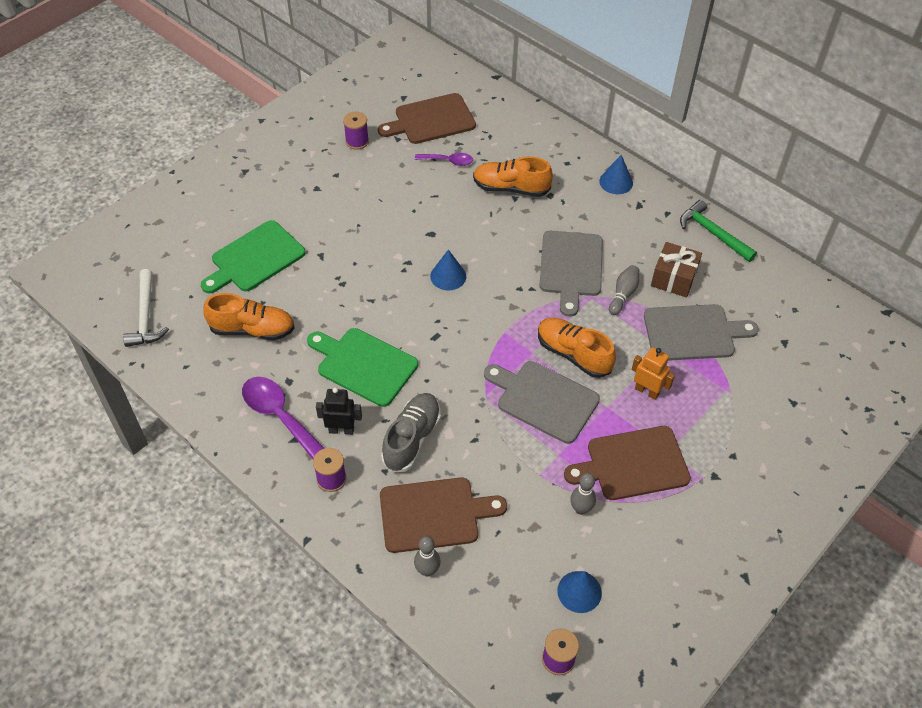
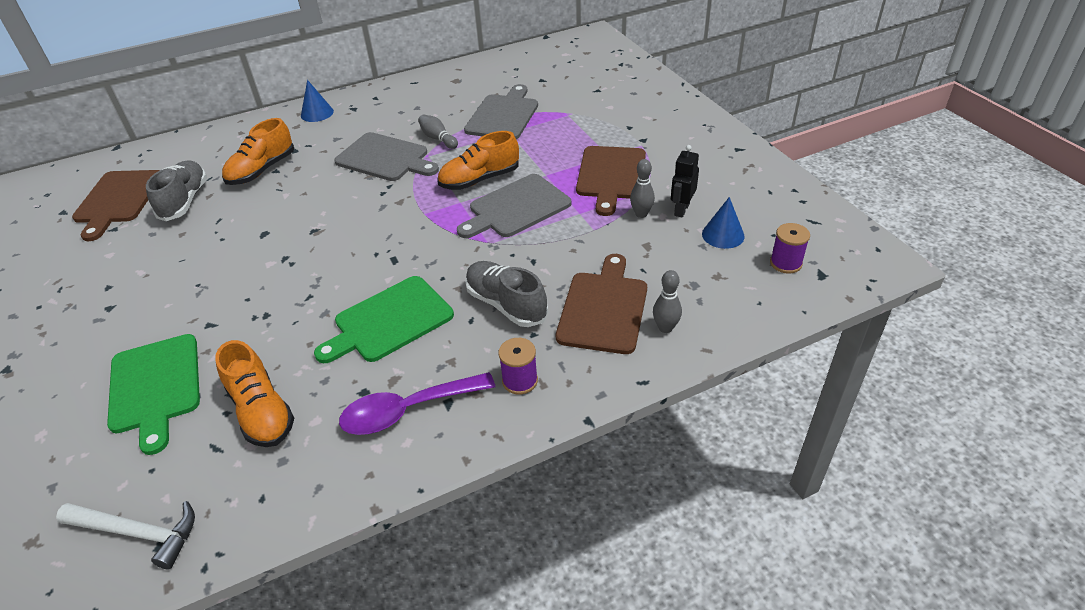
camera: 65 degrees left, 10 degrees down
(252, 329) = (262, 412): orange shoe -> orange shoe turned 120 degrees clockwise
(341, 430) = (461, 358): black robot -> black robot (681, 210)
(357, 141) = (80, 260): purple spool -> none
(448, 161) = (185, 201): purple spoon -> grey shoe
(448, 276) = (328, 234): blue cone -> none
(647, 391) = (544, 151): orange robot -> none
(673, 278) = (443, 111): brown gift -> none
(713, 233) = (415, 83): green hammer -> none

